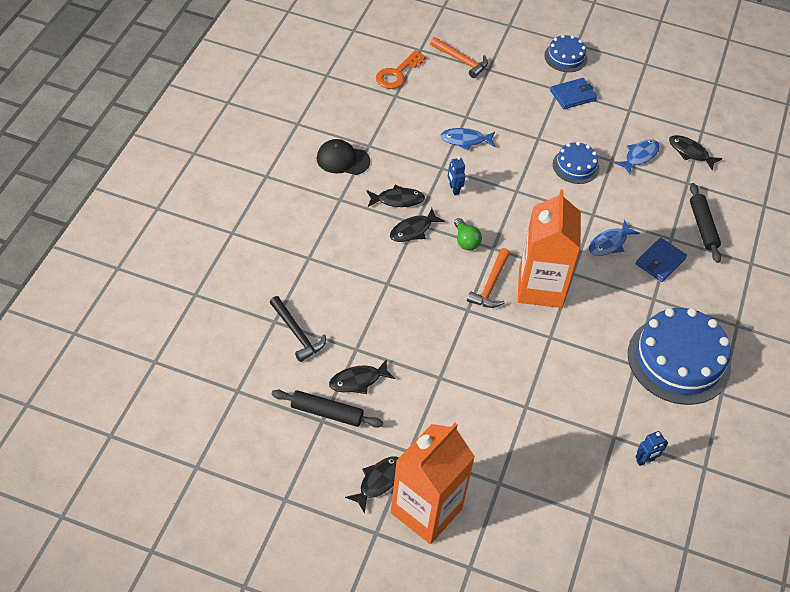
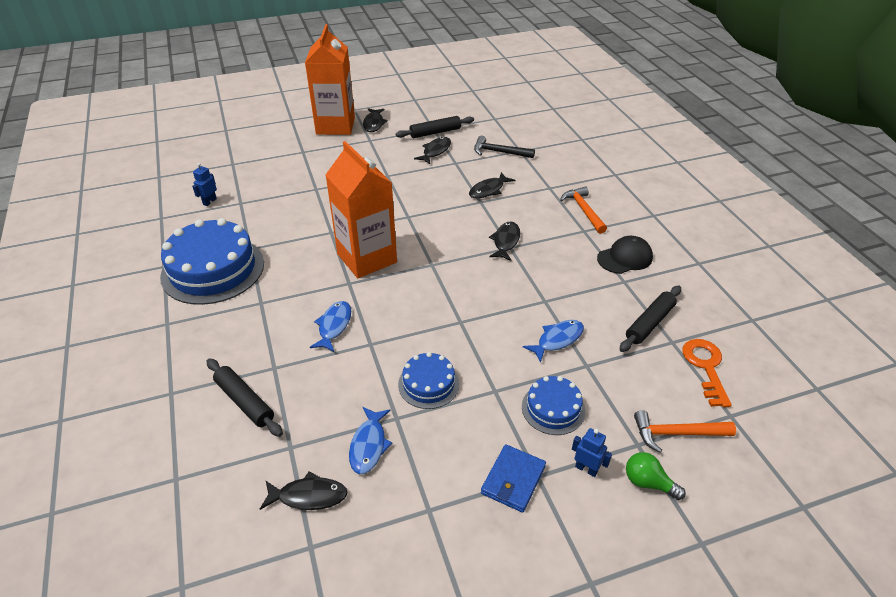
camera: 145 degrees right, 10 degrees down
(393, 112) = (649, 323): none -> black rolling pin
(397, 200) = (544, 255): black fish -> black fish (488, 190)
(454, 189) = (513, 289): blue robot -> blue robot (586, 469)
(466, 241) = (458, 257): green light bulb -> green light bulb (648, 483)
(491, 285) = (407, 239): orange hammer -> orange hammer (583, 210)
(565, 57) = (580, 542): blue cake -> blue cake (553, 408)
(660, 261) = (273, 338): blue wallet -> none

